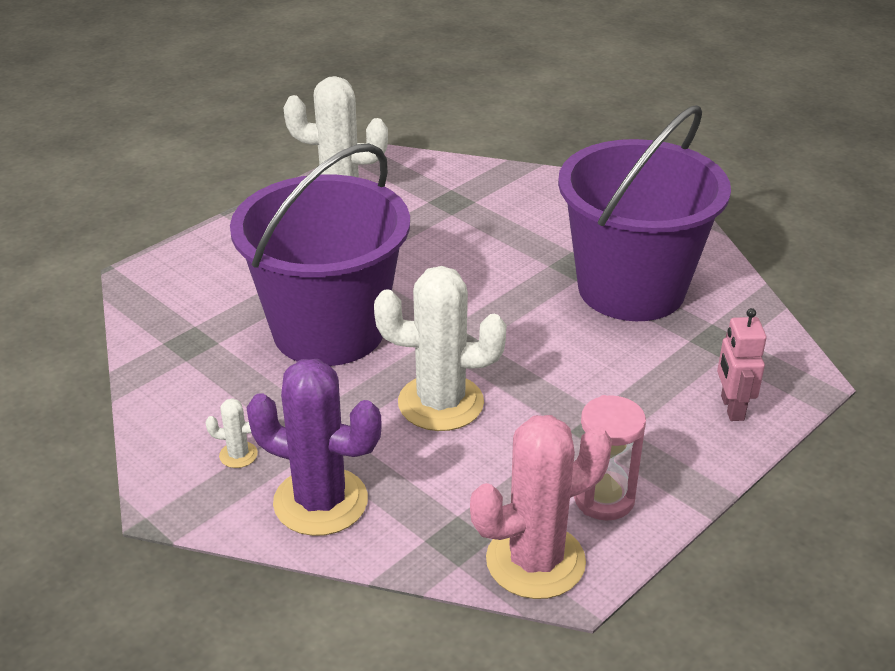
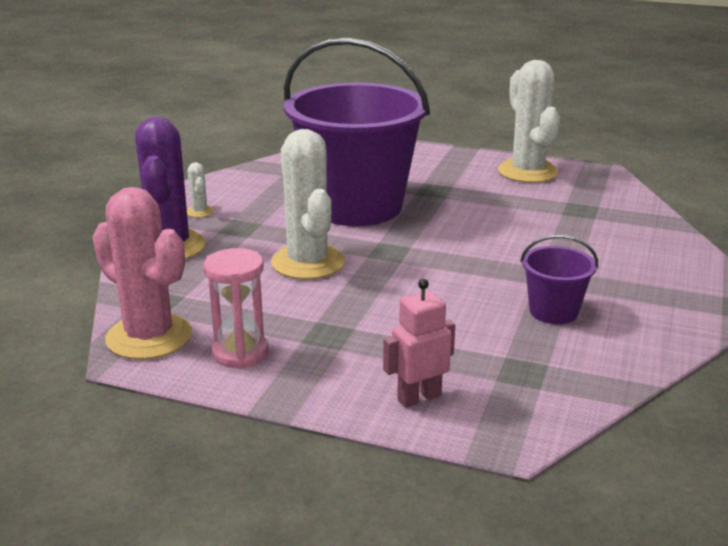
camera: 65 degrees right, 10 degrees down
(631, 289) = (553, 311): purple bucket -> purple bucket, size x0.42

